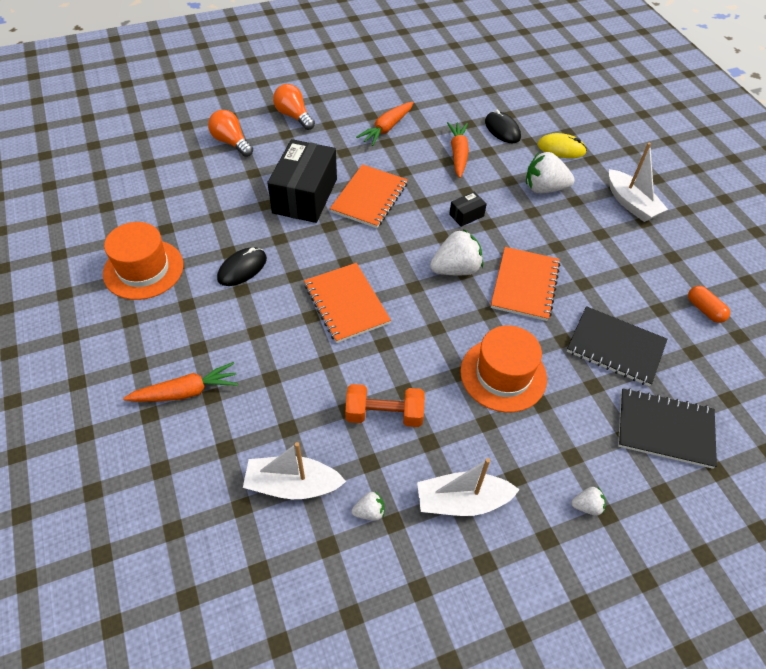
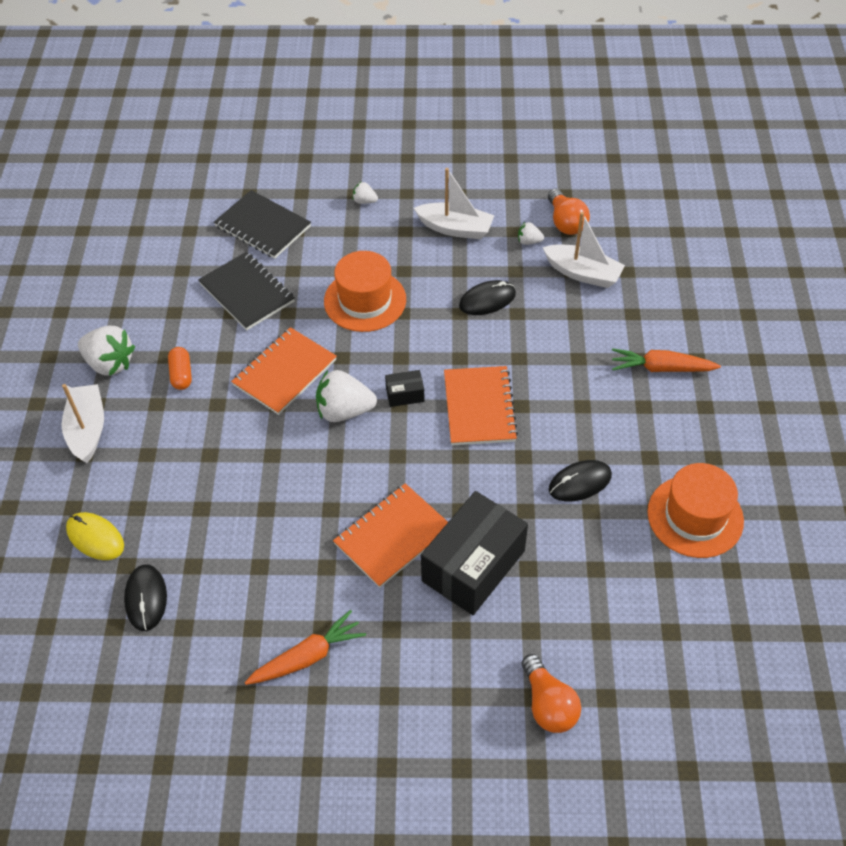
camera: 155 degrees left, 0 degrees up
(294, 116) = (436, 734): orange light bulb -> orange light bulb (566, 222)
(384, 414) = (487, 300): orange dumbbell -> black mouse
(458, 154) = (237, 573): orange carrot -> none
(466, 215) = (289, 474): black box -> black box (405, 394)
(544, 188) = (169, 482): white strawberry -> white strawberry (110, 363)
(704, 310) = (133, 299): orange capsule -> orange capsule (181, 374)

